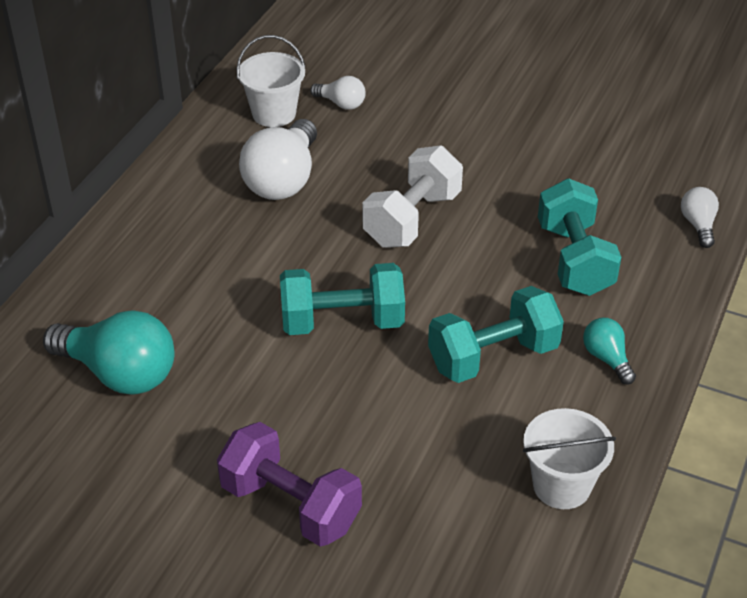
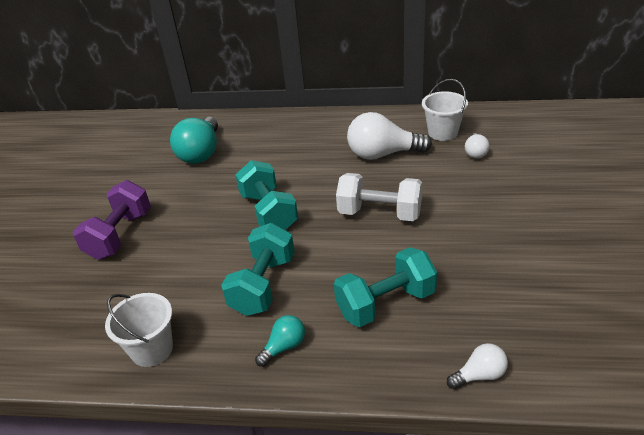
camera: 75 degrees right, 5 degrees down
(493, 356) = (263, 285): turquoise dumbbell -> turquoise dumbbell turned 60 degrees clockwise

